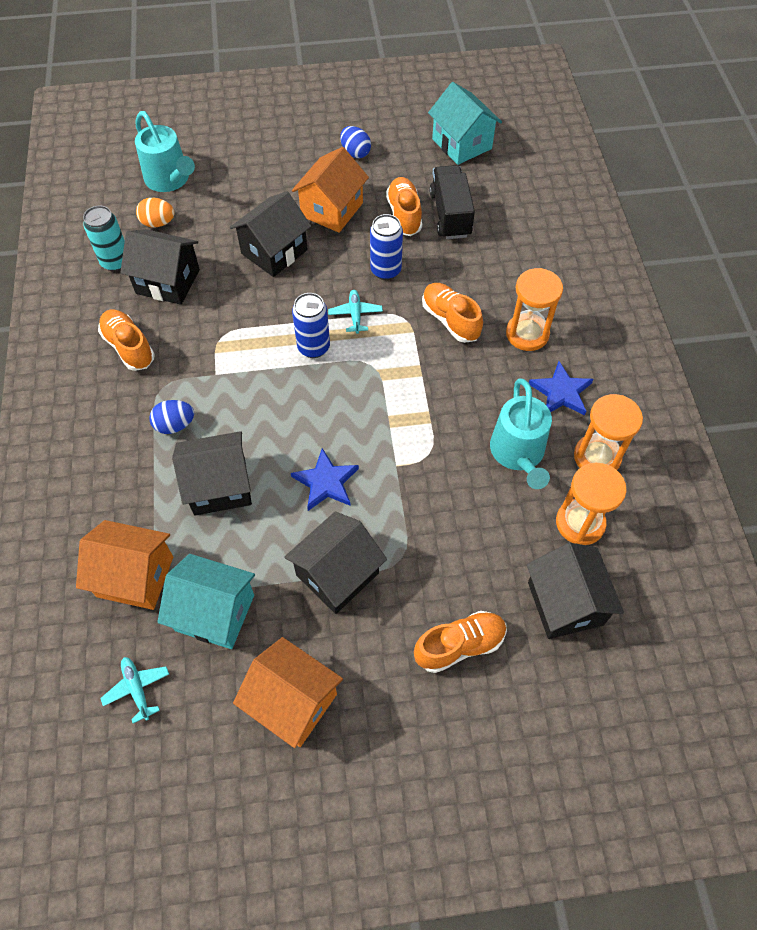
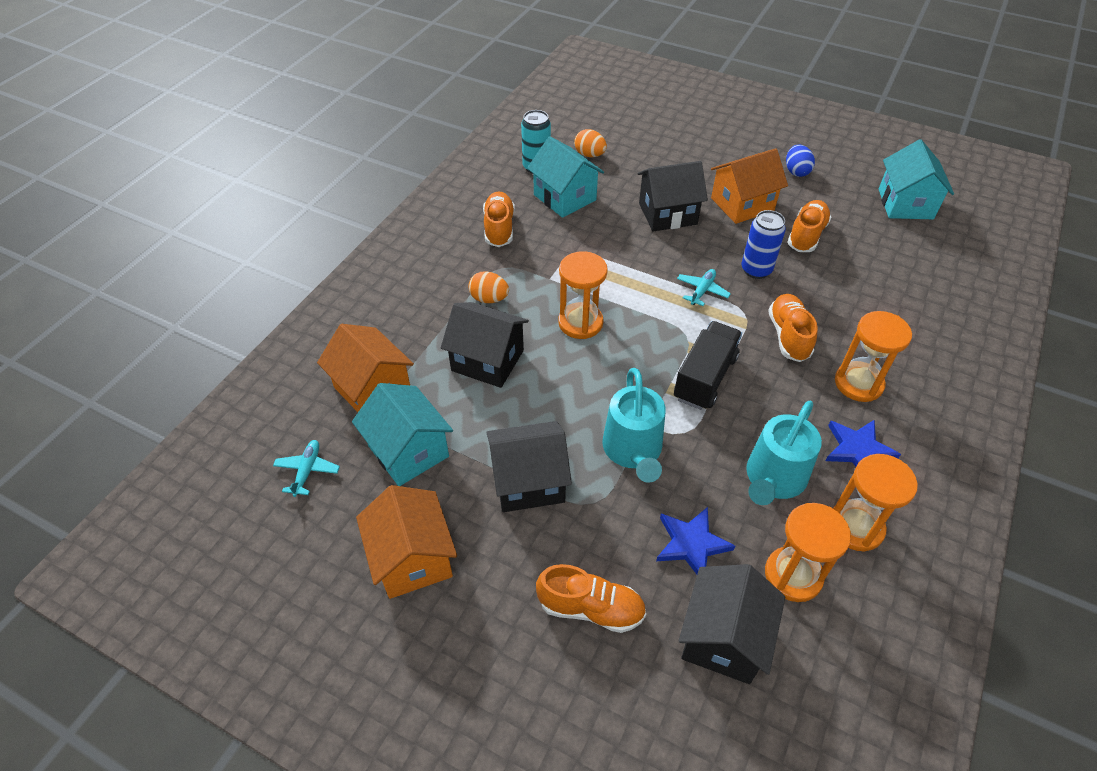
camera: 35 degrees right, 10 degrees down
(168, 281) = (565, 197): black house -> turquoise house
(170, 180) = (622, 129): turquoise watering can -> turquoise watering can (633, 451)
(175, 425) = (489, 299): blue egg -> orange egg
(274, 402) = (580, 323): none -> orange hourglass
(313, 347) = (646, 298): blue can -> none
(326, 482) = (576, 405): blue star -> blue star (691, 544)
(450, 214) = (852, 253): black truck -> black truck (705, 378)

